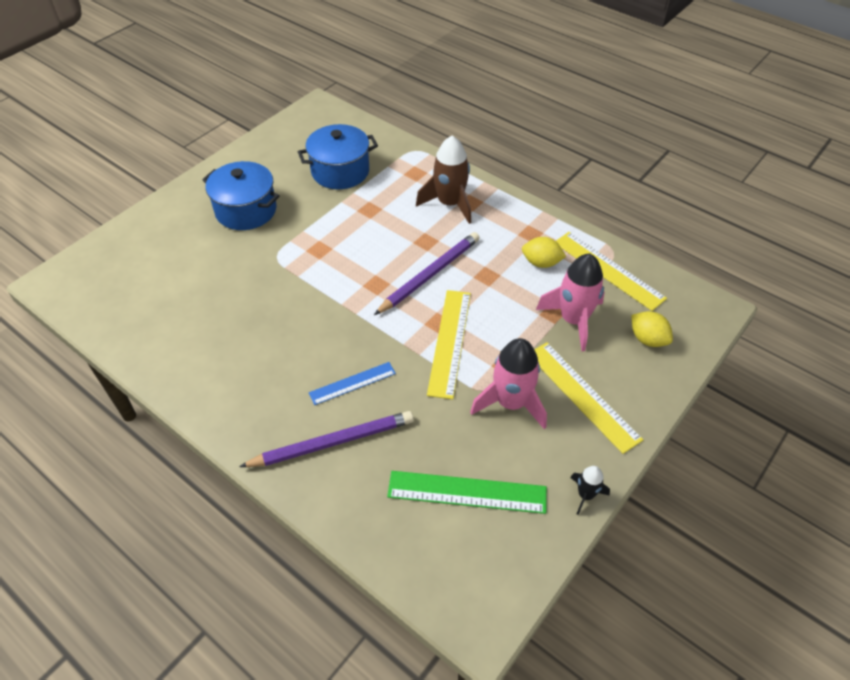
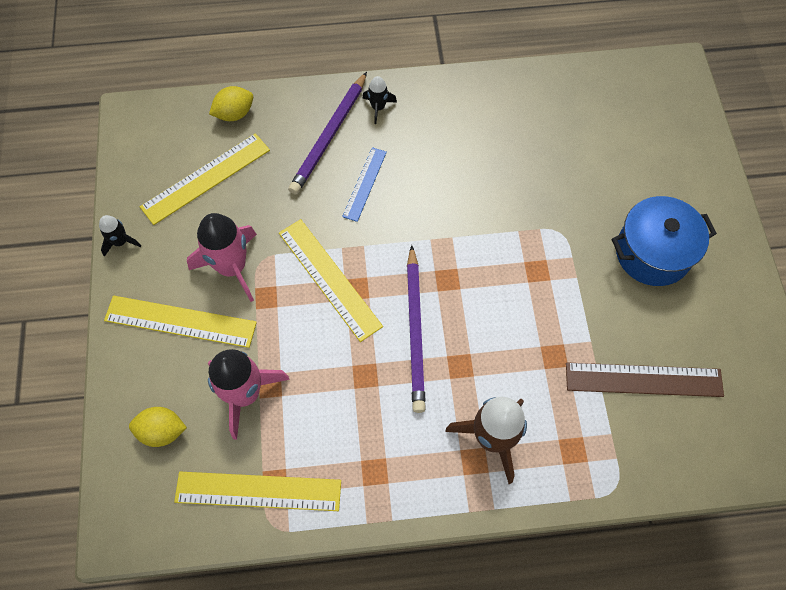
camera: 135 degrees right, 15 degrees up
(269, 433) = (378, 107): none -> black rocket
(340, 171) = (643, 379): blue pot -> brown ruler
(467, 492) = (206, 178): green ruler -> yellow ruler
(541, 263) = (330, 439): yellow lemon -> yellow lemon (234, 114)

